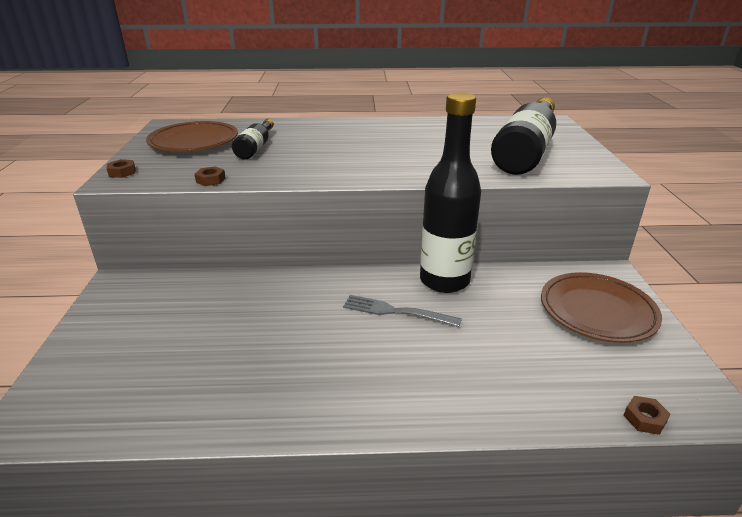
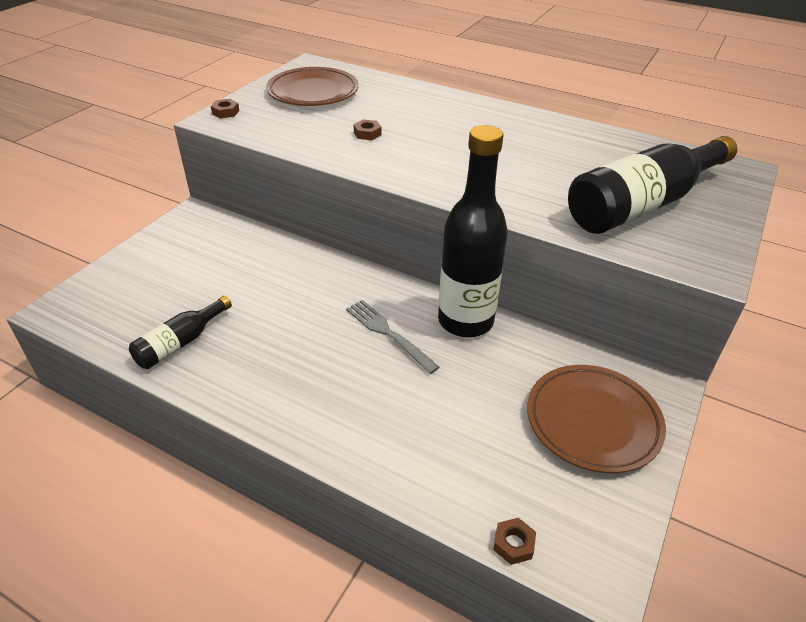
camera: 30 degrees right, 10 degrees up
(211, 180) = (285, 143): brown nut -> brown nut (367, 134)
(255, 148) = (359, 115): black bottle -> black bottle (180, 343)

